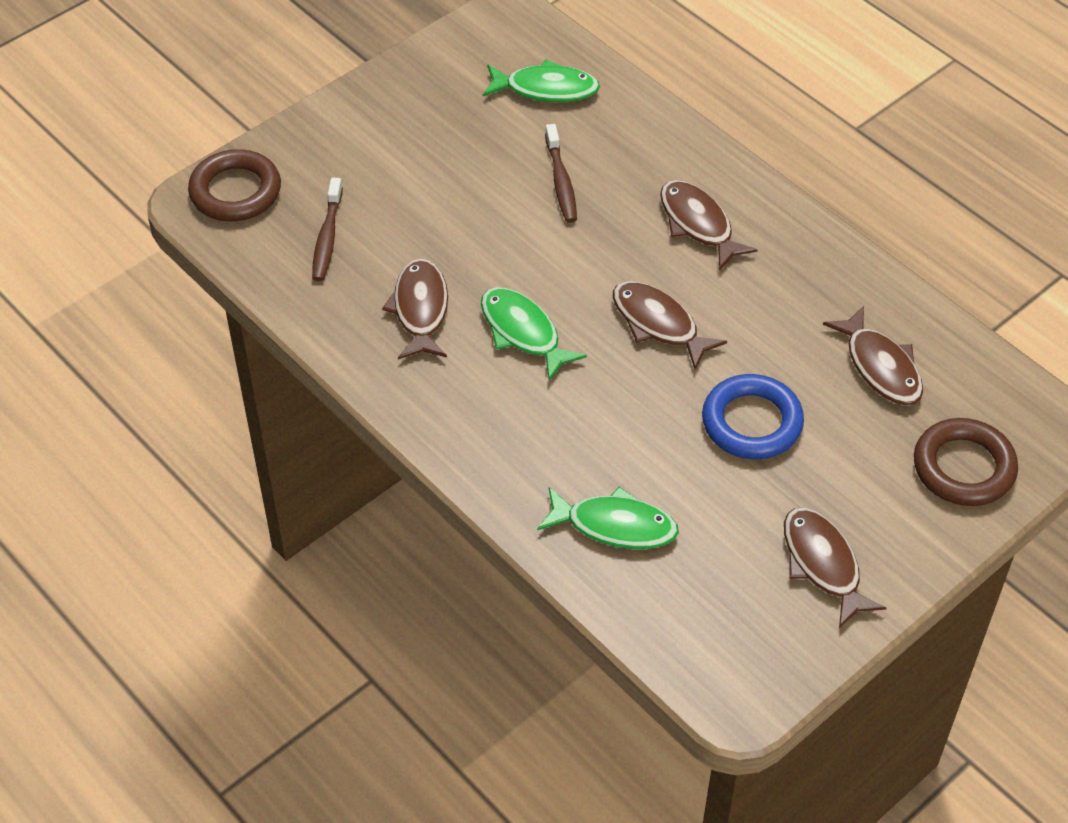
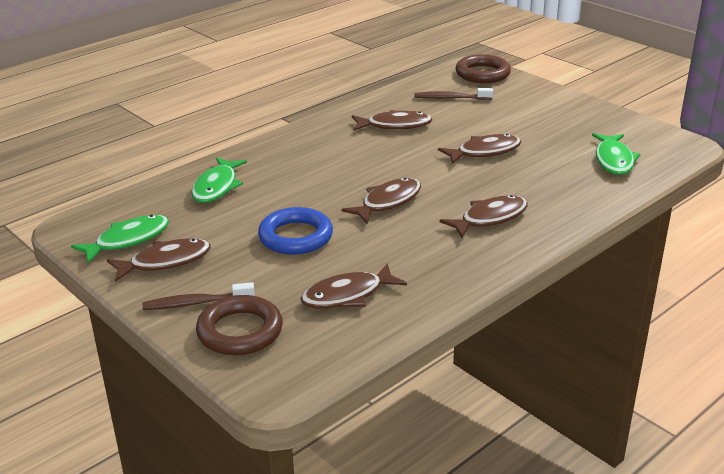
camera: 90 degrees right, 20 degrees down
(515, 213) = (484, 152): none -> brown fish
(523, 332) = (378, 156): green fish -> green fish (128, 240)
(561, 181) = (520, 166): brown toothbrush -> brown toothbrush (195, 303)

